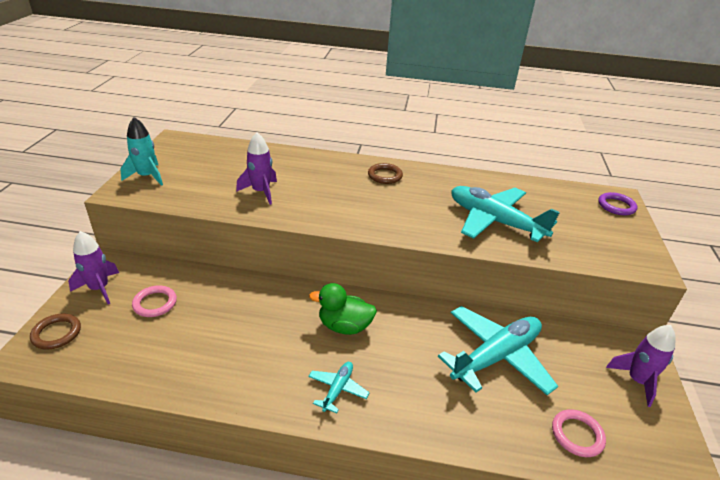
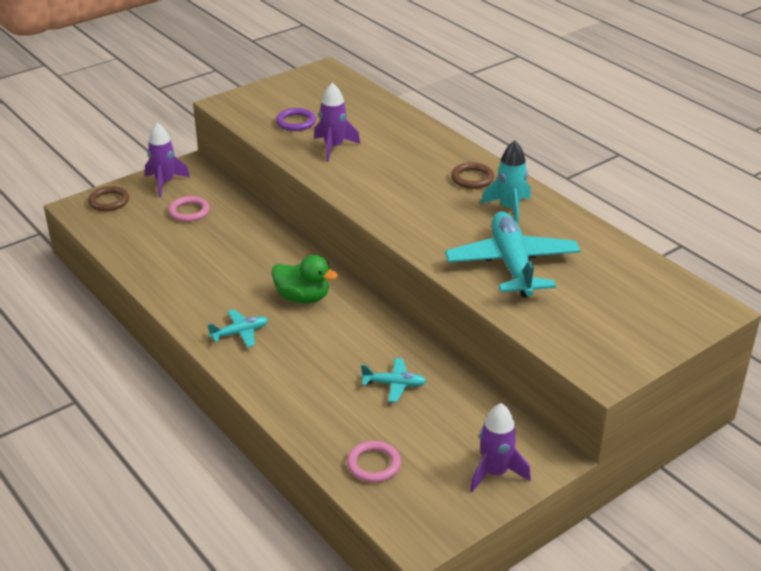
camera: 45 degrees right, 0 degrees up
(147, 176) = (261, 98): turquoise rocket -> turquoise rocket (509, 208)
(344, 326) = (303, 297): green duck -> green duck turned 150 degrees clockwise
(496, 356) = (394, 384): turquoise plane -> turquoise plane, size x0.47
(616, 206) = (688, 315): purple ring -> purple ring (296, 122)

